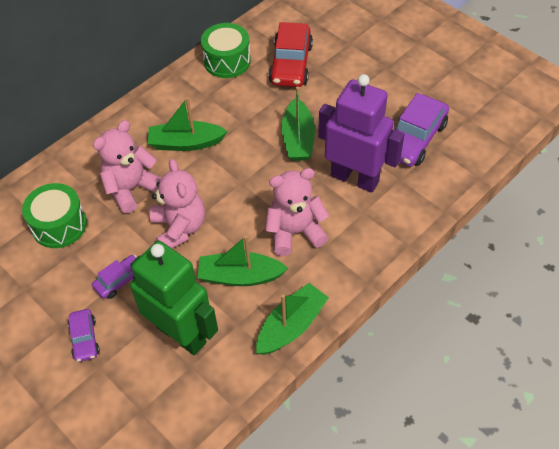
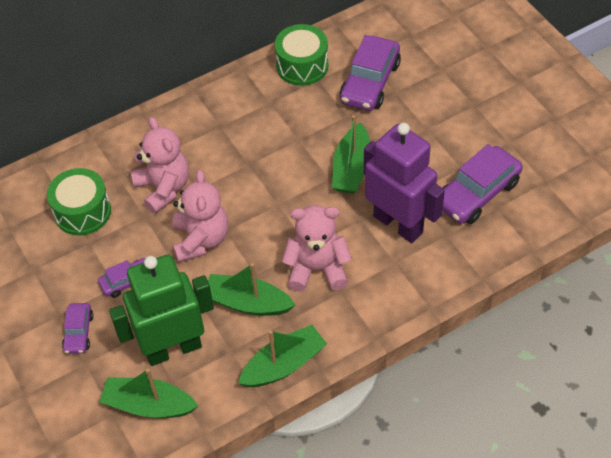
camera: 15 degrees right, 0 degrees up
(131, 189) = (163, 188): pink teddy bear -> pink teddy bear turned 90 degrees clockwise
(181, 334) = (173, 348): green robot -> green robot turned 75 degrees counterclockwise
(186, 143) = (233, 150): green boat -> green boat (149, 405)
(291, 64) = (370, 82): red car -> purple car

